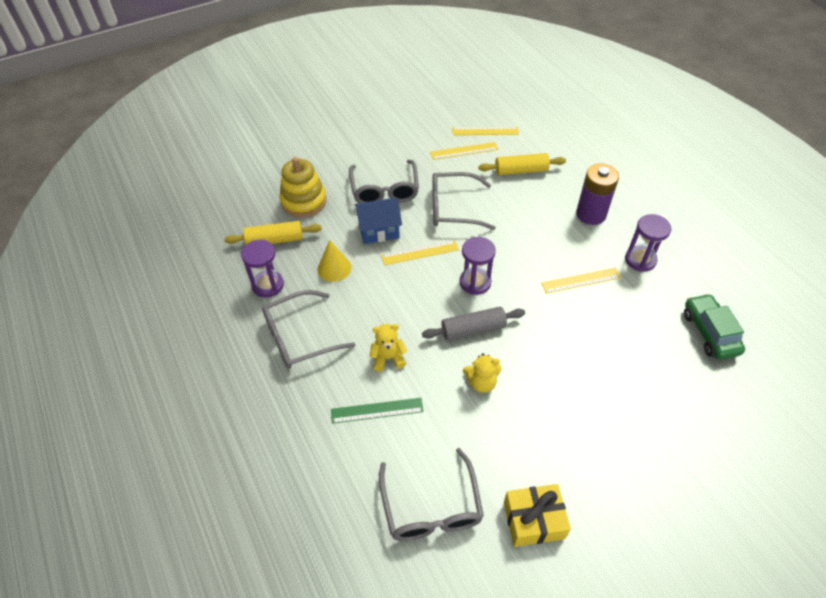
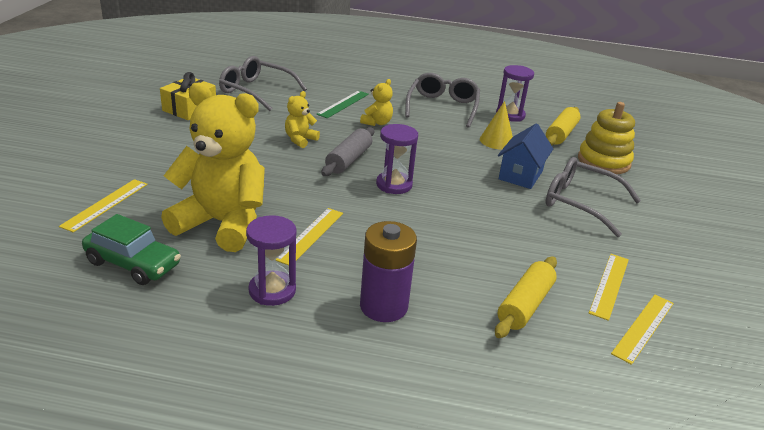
camera: 125 degrees right, 20 degrees down
(420, 252) = (466, 179): yellow ruler -> yellow ruler (105, 204)
(453, 208) = (508, 224): grey glasses -> none
(628, 328) = (222, 223): none -> yellow teddy bear

